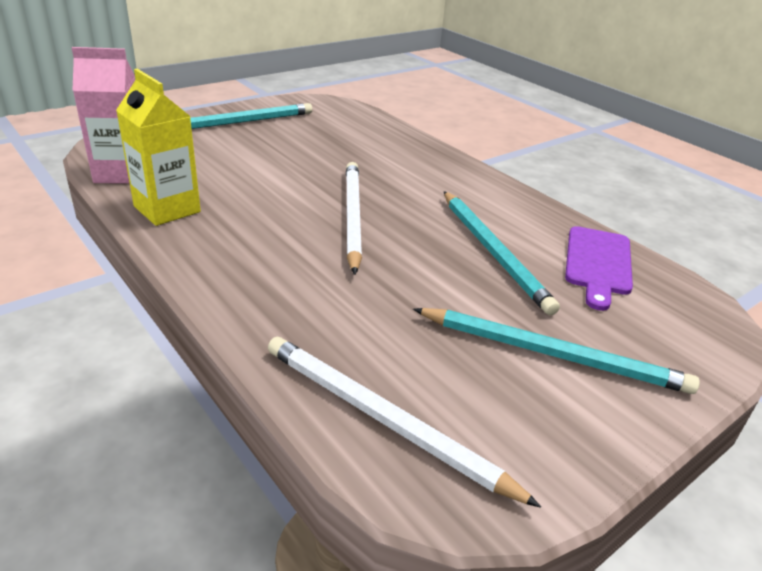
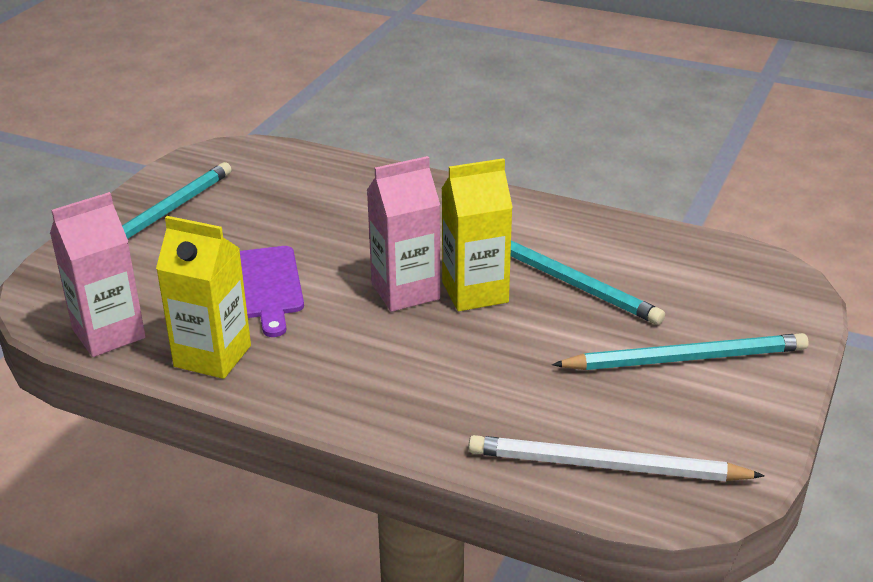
camera: 25 degrees left, 0 degrees up
(352, 216) = (405, 291): white pencil -> pink carton
(407, 235) = (475, 292): none -> yellow carton
(598, 263) = (660, 257): purple cutting board -> purple cutting board (267, 286)

